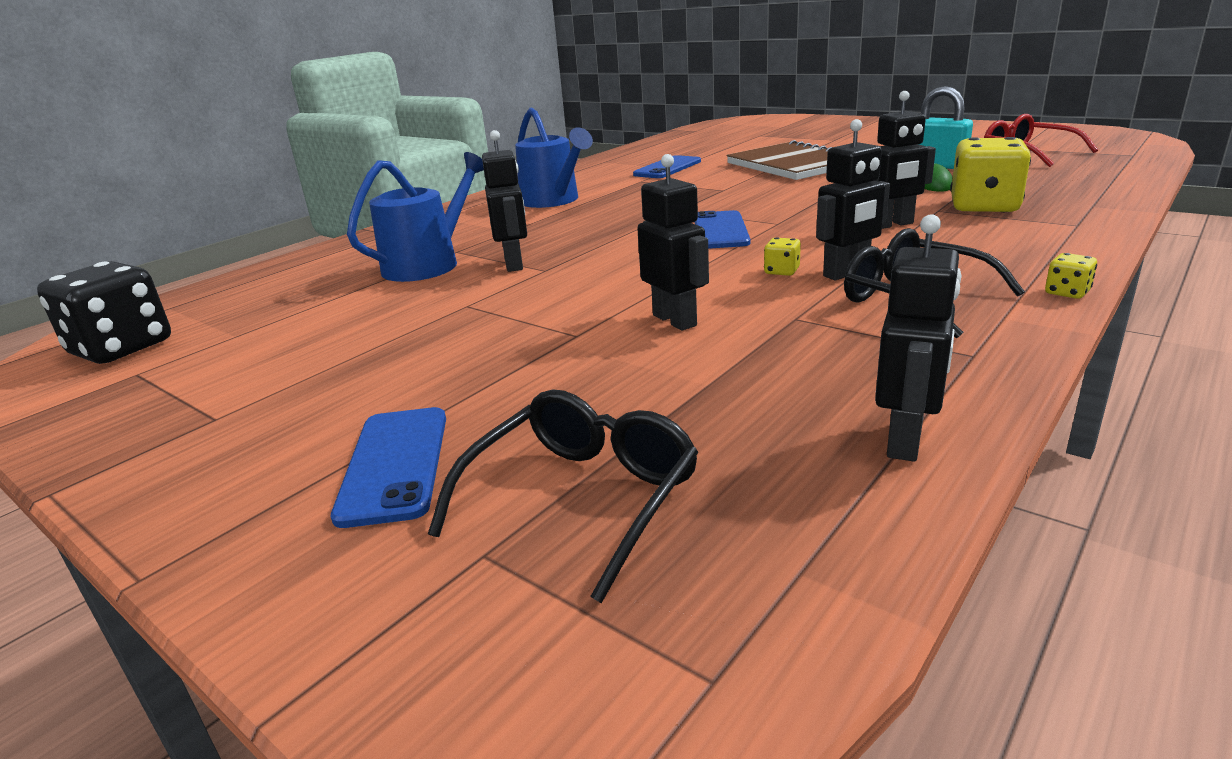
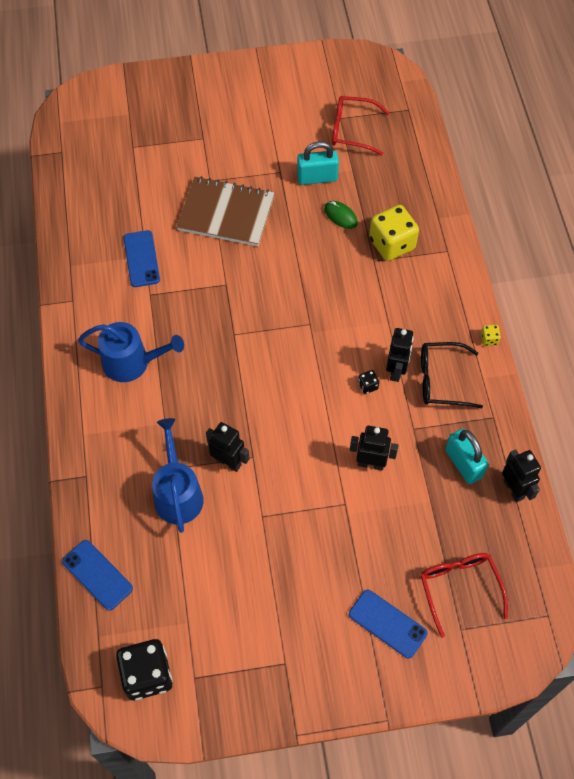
camera: 50 degrees left, 35 degrees up
(582, 498) = (459, 588): black glasses -> red glasses
(720, 231) = (291, 352): blue phone -> blue phone (97, 575)
(781, 271) = (367, 386): yellow dice -> black dice
(834, 374) = (463, 463): none -> turquoise padlock
(892, 225) = (368, 295): black robot -> none

